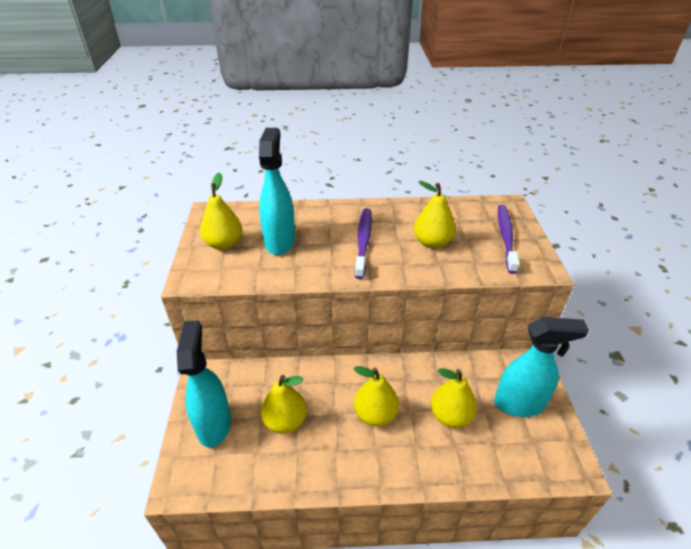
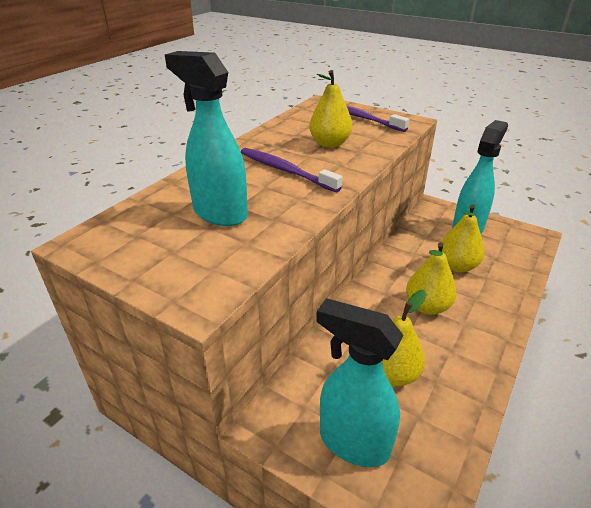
camera: 55 degrees left, 5 degrees down
(224, 244) = (166, 252): yellow pear -> none

